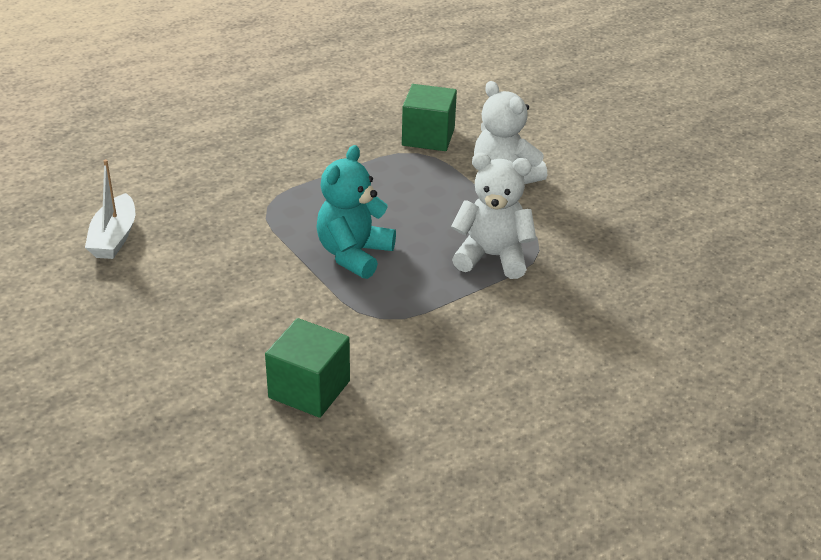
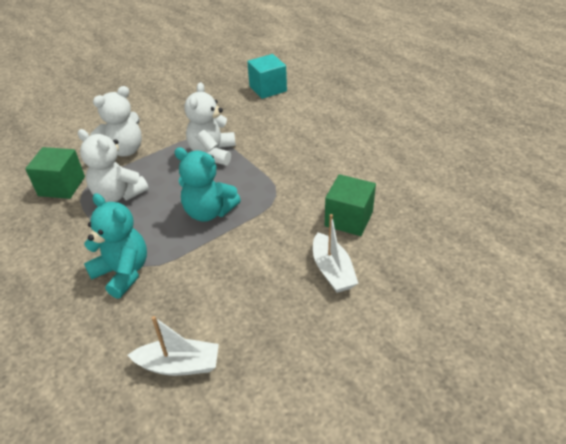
camera: 90 degrees left, 5 degrees up
(209, 361) = (332, 271): none -> white boat
(259, 193) = (123, 273): none -> turquoise teddy bear
(404, 180) = (118, 194): none -> white teddy bear
(700, 321) = (268, 89): none -> turquoise cube

